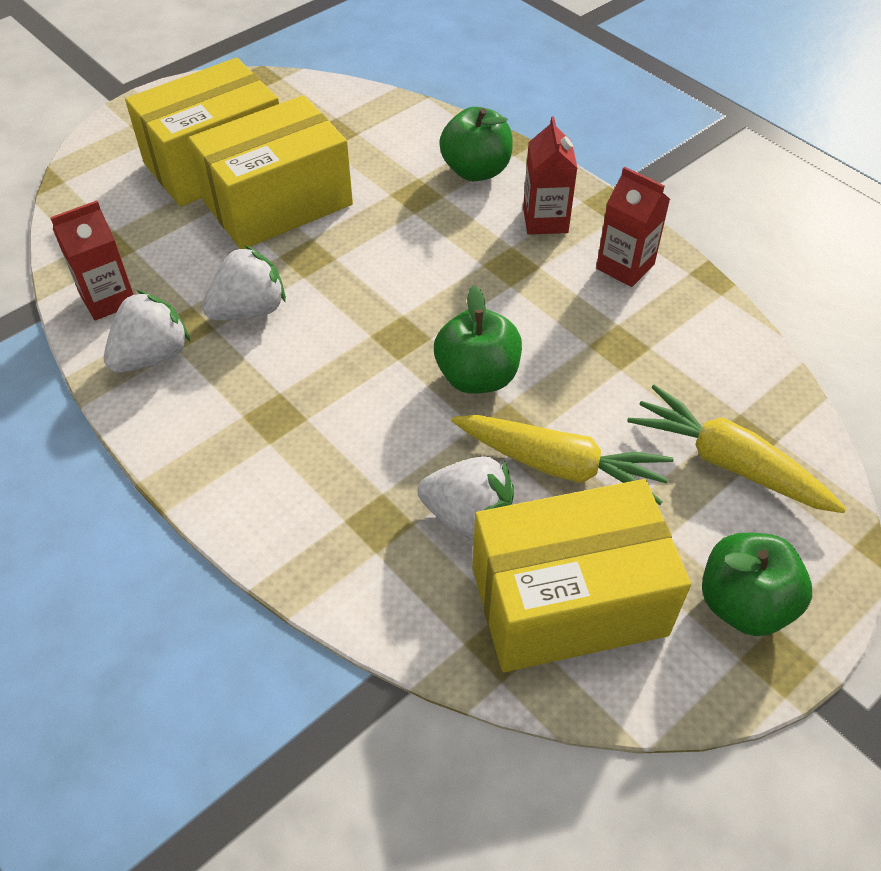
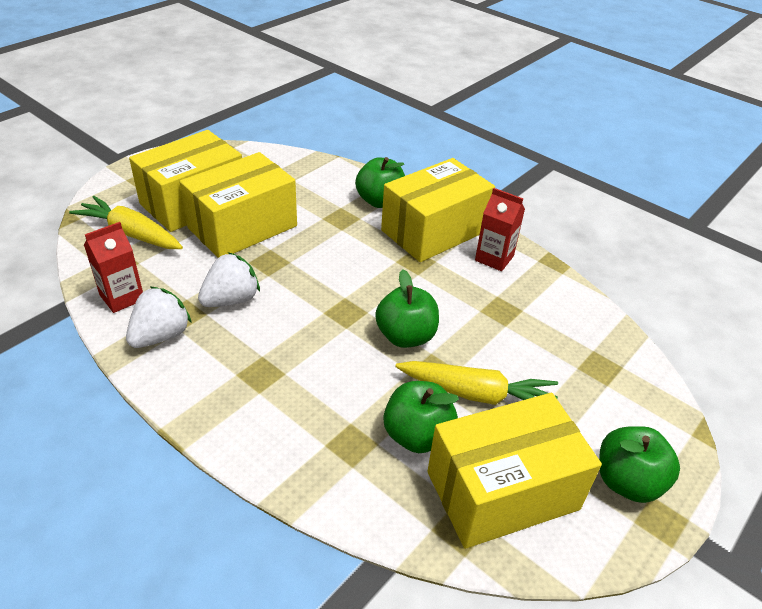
camera: 10 degrees left, 10 degrees down
(468, 517) = (417, 435): white strawberry -> green apple
(545, 220) = (434, 231): red carton -> yellow box
(729, 463) = (593, 384): yellow carrot -> yellow carrot (131, 234)

